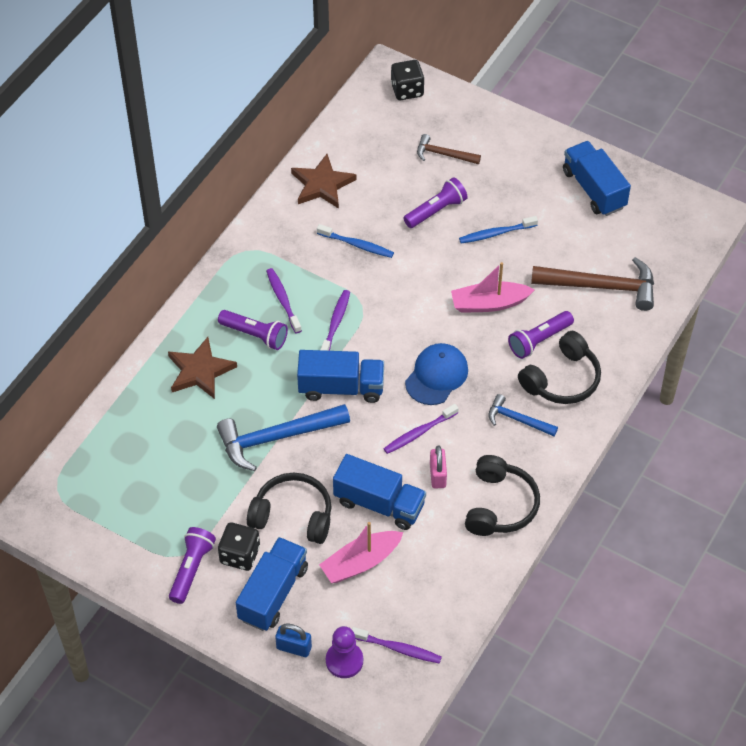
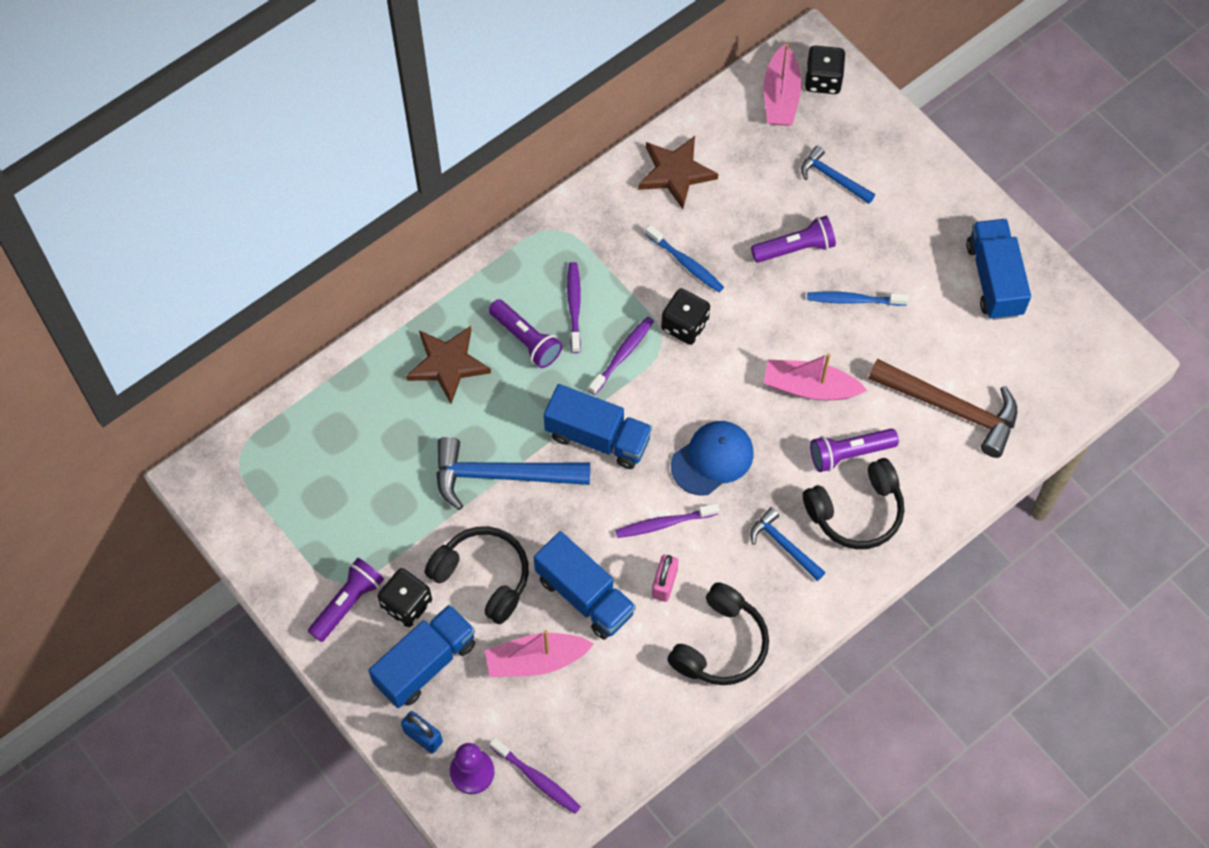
camera: 20 degrees right, 10 degrees up
(375, 288) = (684, 325): none -> black dice
(380, 110) = (781, 96): none -> pink boat
(443, 154) = (833, 178): brown hammer -> blue hammer

